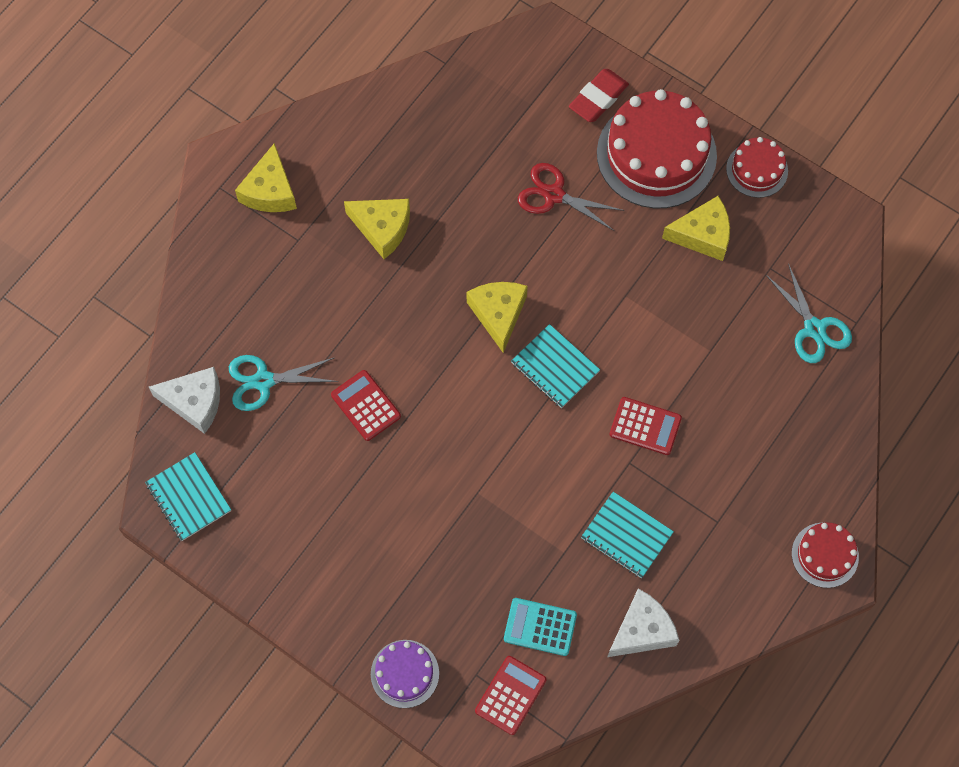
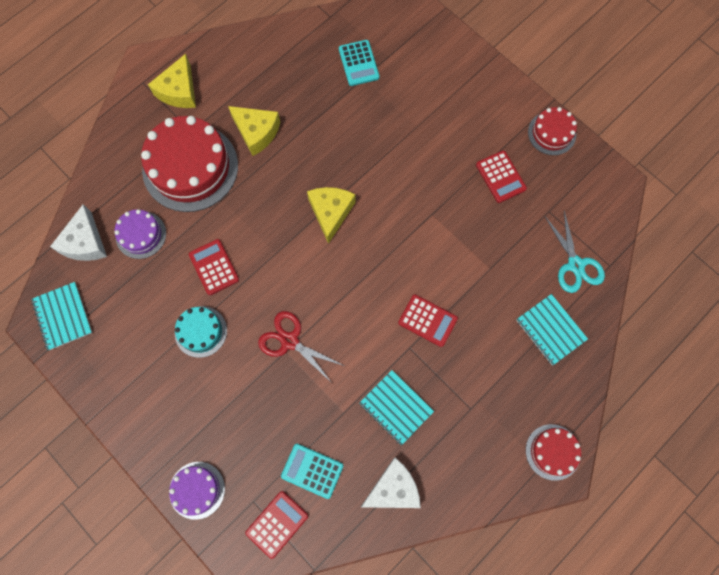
camera: 10 degrees right, 5 degrees up
(194, 402) = (85, 242): white cheese -> white cheese turned 75 degrees clockwise
(263, 381) = (141, 235): turquoise scissors -> purple cake
(367, 486) = (201, 331): none -> turquoise cake
(495, 119) = (358, 63): none -> turquoise calculator
(554, 195) = (392, 128): red scissors -> red scissors (290, 341)
(555, 367) = (366, 261): turquoise notebook -> turquoise notebook (550, 330)
(598, 98) = (440, 60): red eraser -> none
(656, 154) = (476, 109): red cake -> red cake (190, 167)
(702, 235) = (500, 177): yellow cheese -> red calculator

